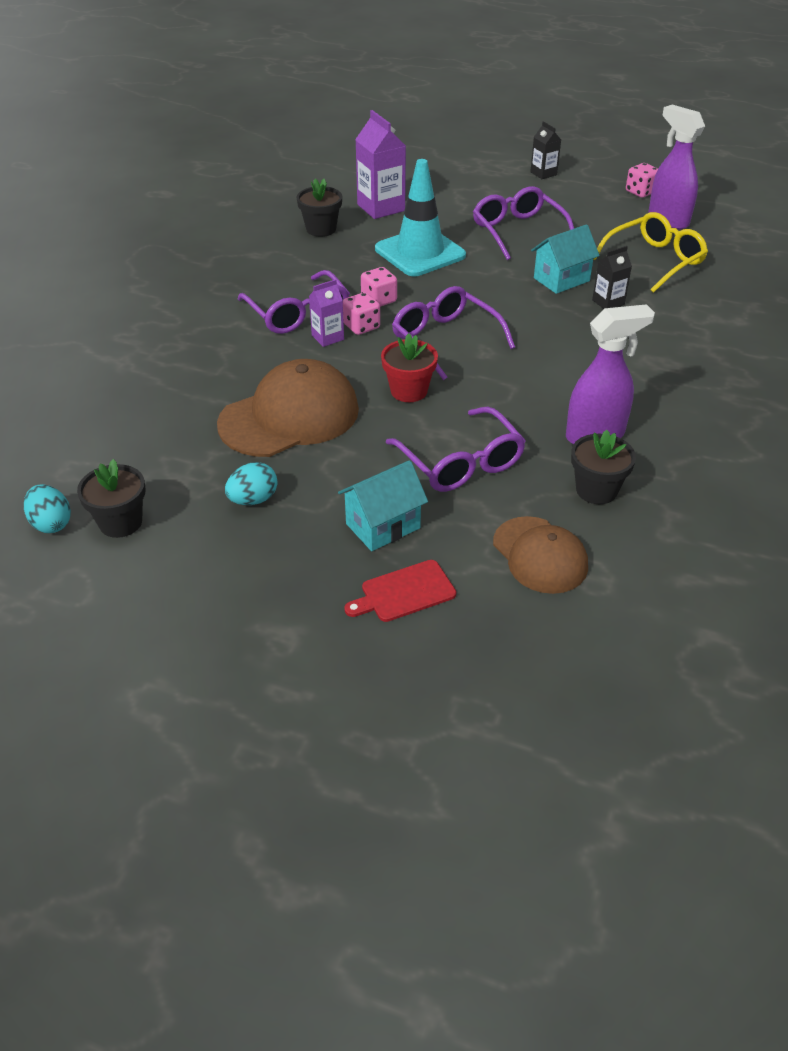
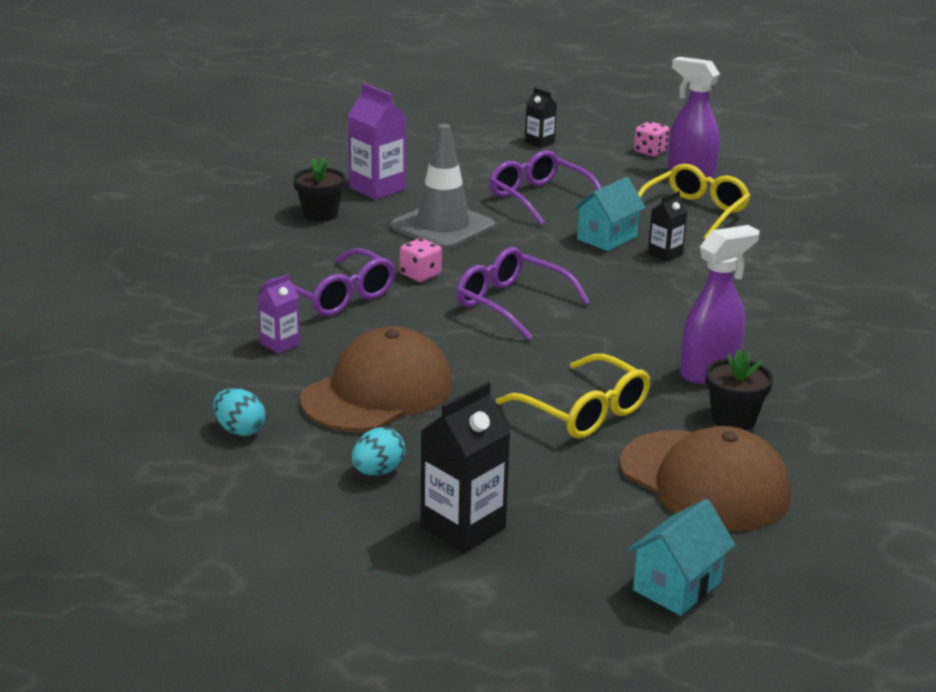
camera: 15 degrees left, 15 degrees down
(51, 523) = (158, 522): turquoise egg -> turquoise egg (239, 430)
(120, 522) = (239, 511): black flower pot -> none
(300, 570) = (463, 527): none -> black carton
(327, 337) = (381, 315): purple carton -> purple carton (280, 344)
(361, 326) = (414, 301): pink dice -> none
(383, 526) = (530, 477): turquoise house -> turquoise house (677, 586)
(404, 592) = (583, 531): red cutting board -> none
(409, 391) = (496, 354): red flower pot -> none
(420, 252) = (443, 226): turquoise traffic cone -> grey traffic cone
(461, 462) = (584, 411): purple glasses -> yellow glasses
(540, 555) = (705, 481): brown cap -> brown cap, size x1.57

